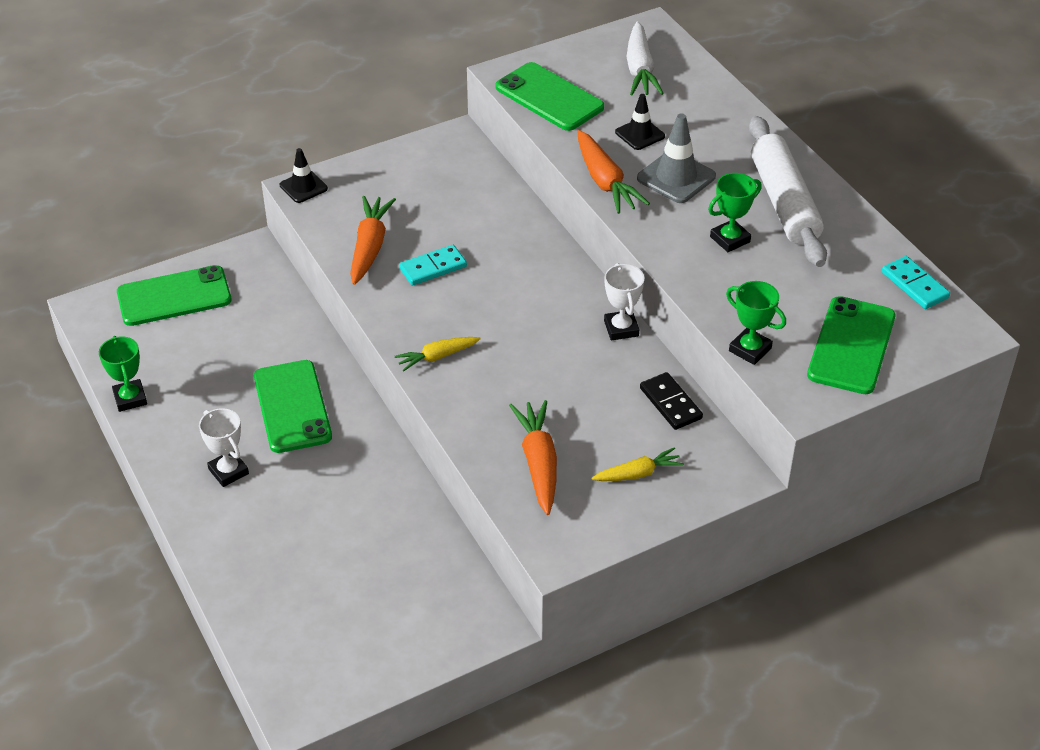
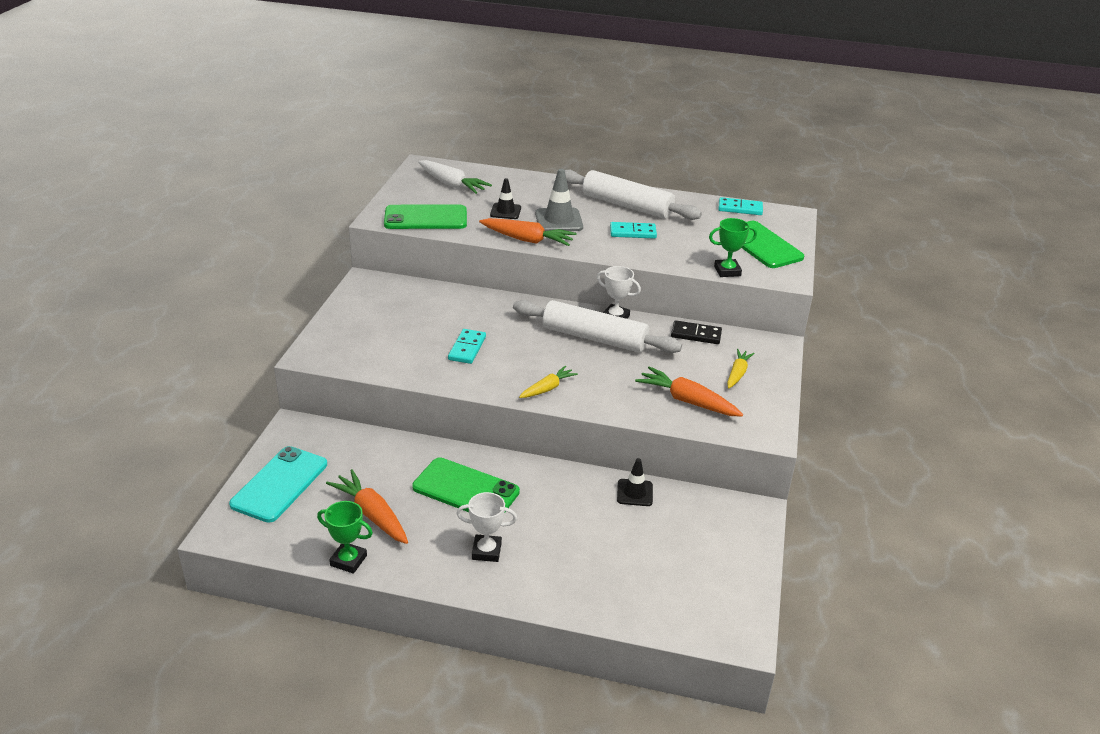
camera: 50 degrees left, 10 degrees down
(174, 296) = (279, 484): green phone -> turquoise phone
(303, 187) = (311, 354): black traffic cone -> black traffic cone (634, 493)
(370, 246) = (410, 360): orange carrot -> orange carrot (371, 514)
(437, 357) = (548, 388): yellow carrot -> yellow carrot turned 150 degrees counterclockwise
(563, 336) = (594, 338): none -> white rolling pin
(730, 239) = (633, 232): green trophy -> turquoise domino

